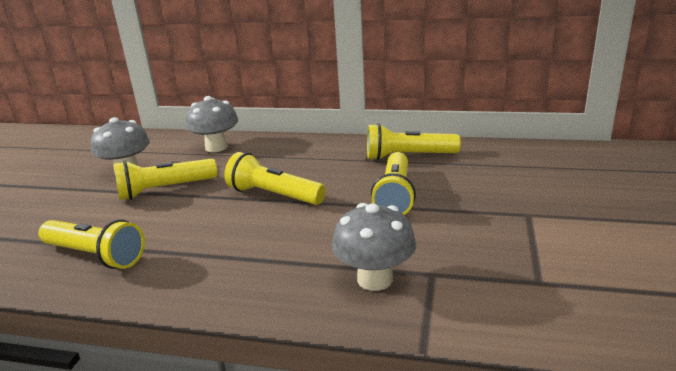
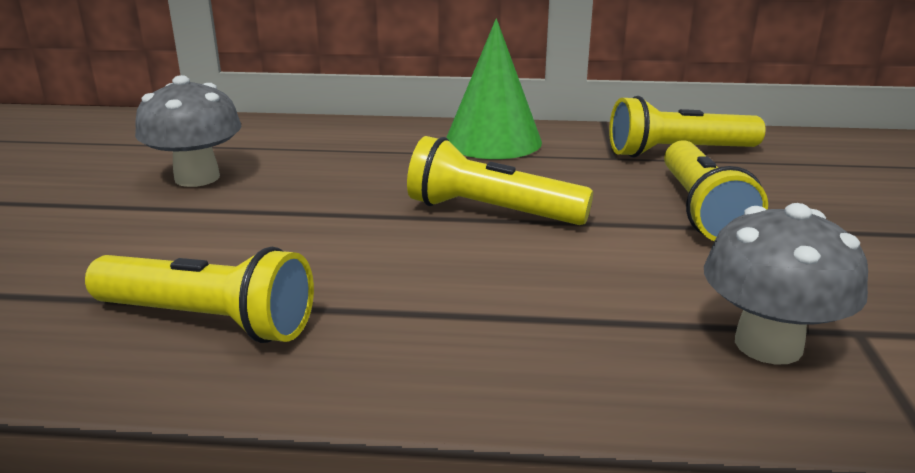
camera: 10 degrees left, 0 degrees up
(165, 190) = (285, 205): yellow flashlight -> none
(216, 147) = (341, 139): grey mushroom -> none
(302, 148) = (493, 141): none -> green cone

